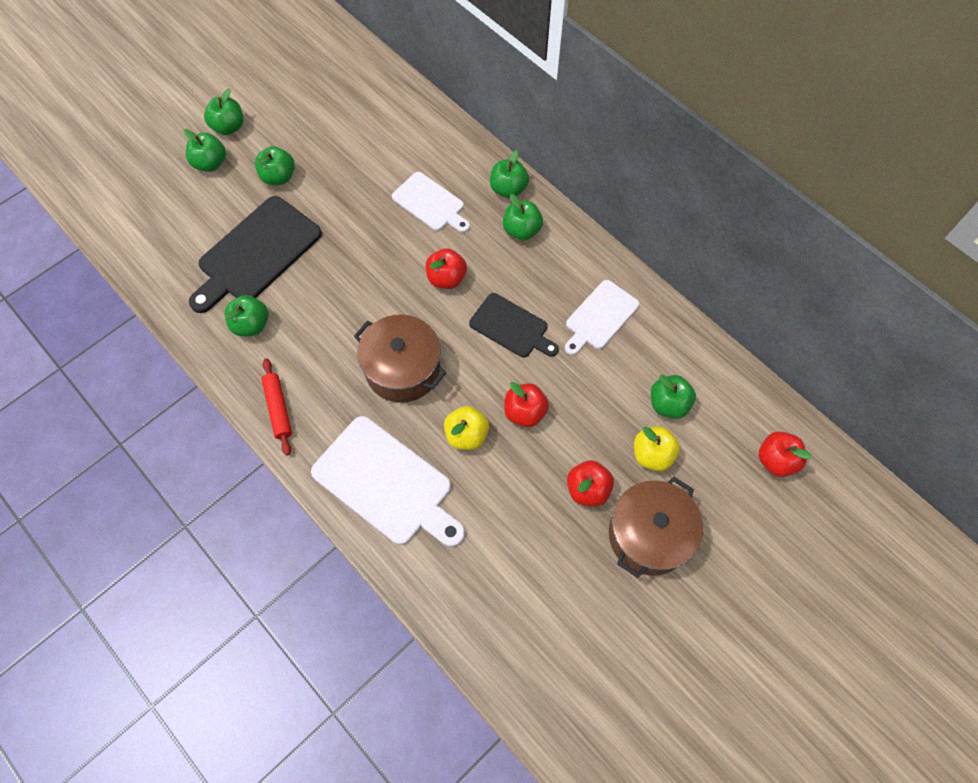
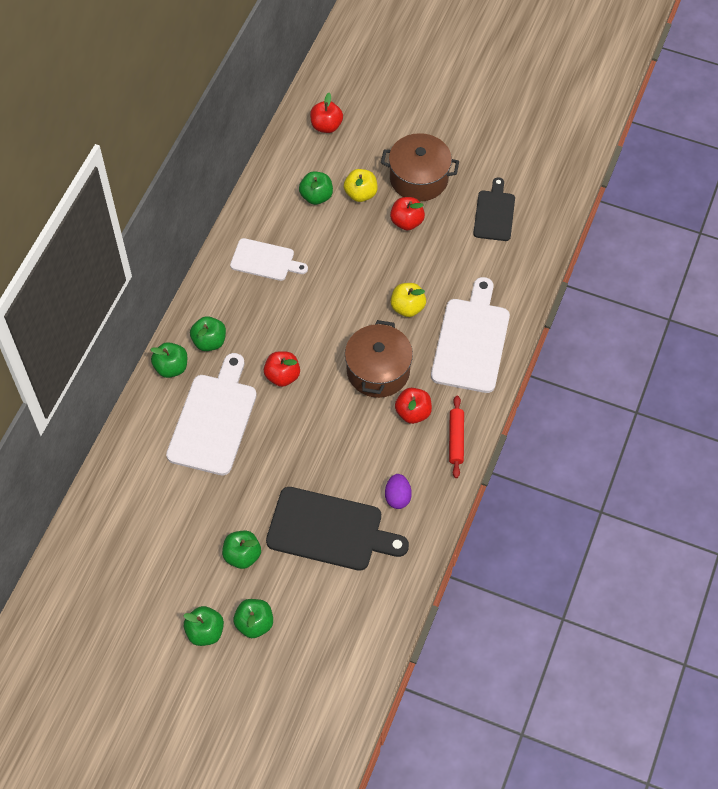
camera: 115 degrees left, 5 degrees down
(251, 325) = (397, 497): green apple -> purple egg
(278, 409) = (456, 439): red rolling pin -> red rolling pin turned 45 degrees counterclockwise
(430, 203) = (214, 420): white cutting board -> white cutting board, size x1.65
(511, 327) = (304, 314): black cutting board -> black cutting board (494, 213)
(525, 412) = (370, 279): red apple -> red apple (413, 413)

